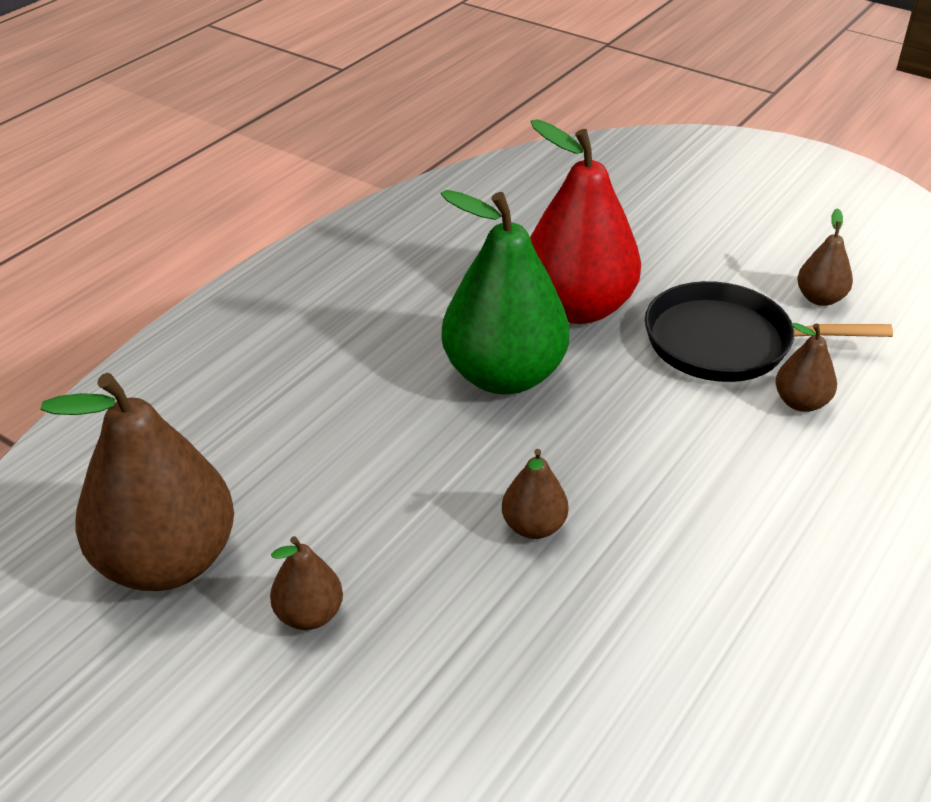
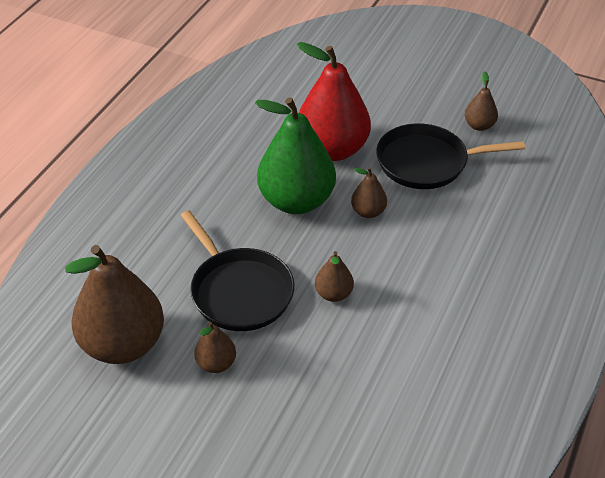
camera: 10 degrees left, 5 degrees up
(378, 501) = (239, 291): none -> black pan
(801, 402) = (476, 196): brown pear -> brown pear (368, 212)

